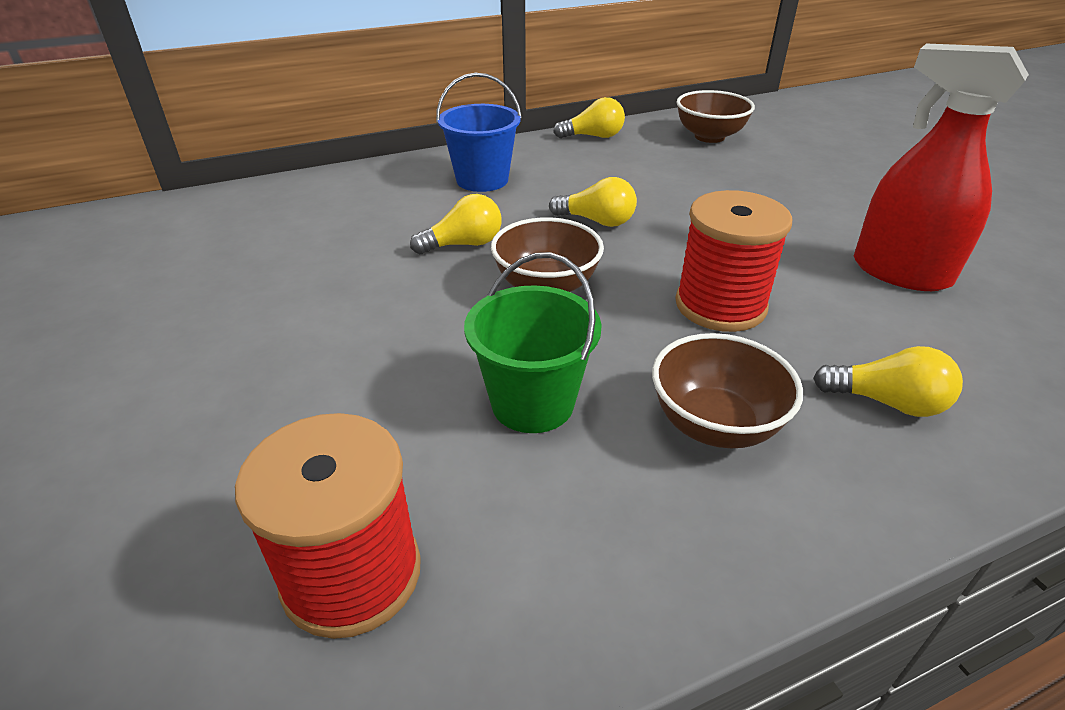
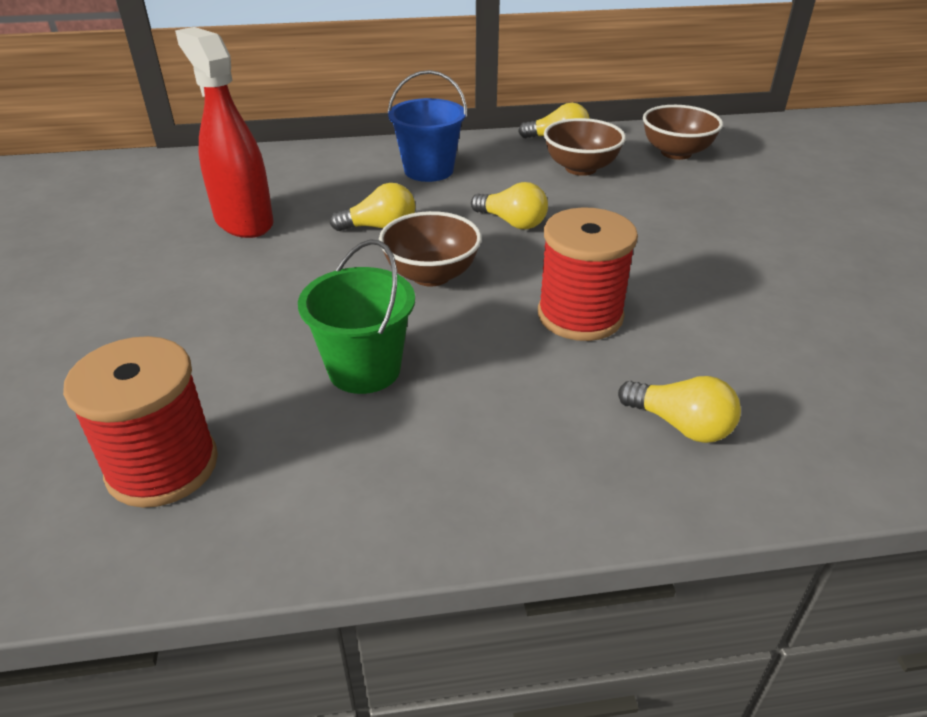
camera: 15 degrees right, 0 degrees up
(715, 425) = (508, 414): brown bowl -> brown bowl (580, 168)
(900, 272) = (782, 312): red spray bottle -> red spray bottle (244, 221)

